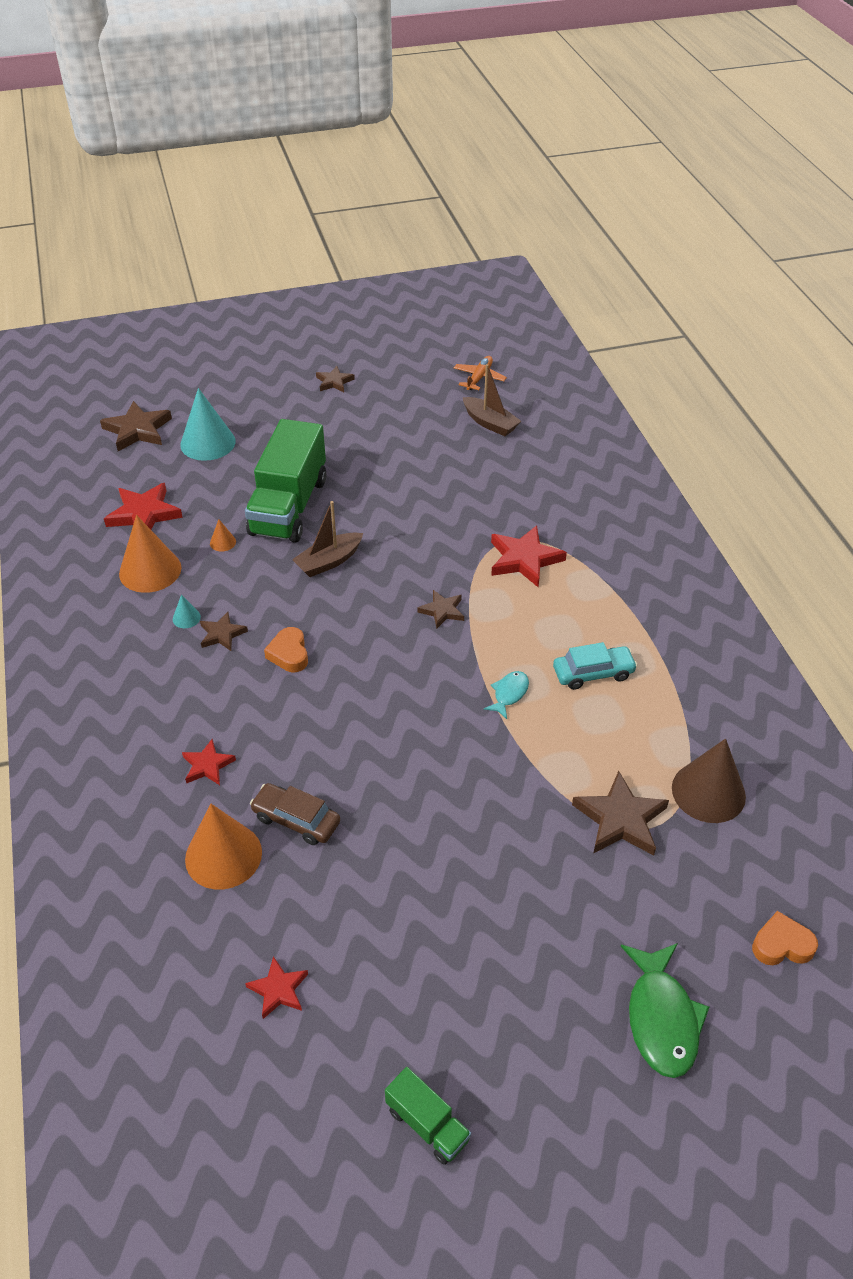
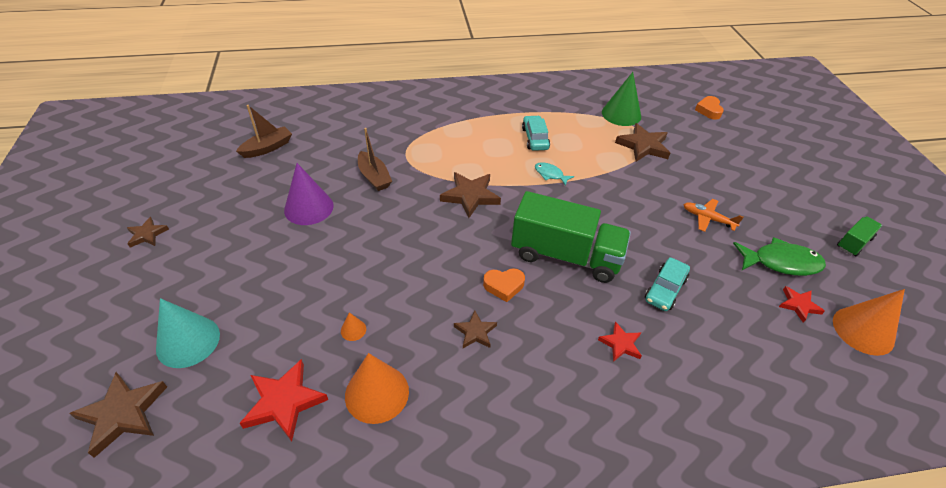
camera: 85 degrees left, 0 degrees up
(186, 618) = (450, 360): turquoise cone -> none
(223, 855) = (703, 334): orange cone -> orange cone (863, 330)
(289, 506) = (320, 277): green truck -> green truck (565, 255)
(296, 820) = (665, 289): brown car -> turquoise car
(329, 561) = (401, 255): brown boat -> brown boat (374, 177)
(393, 477) = (308, 207): none -> purple cone
(442, 611) = (470, 196): brown star -> brown star, size x1.71
(479, 378) = (204, 146): orange plane -> orange plane (707, 219)
(524, 559) = (427, 151): red star -> none
(661, 1018) = (760, 153): green fish -> green fish (781, 262)
(708, 792) = (621, 114): brown cone -> green cone

